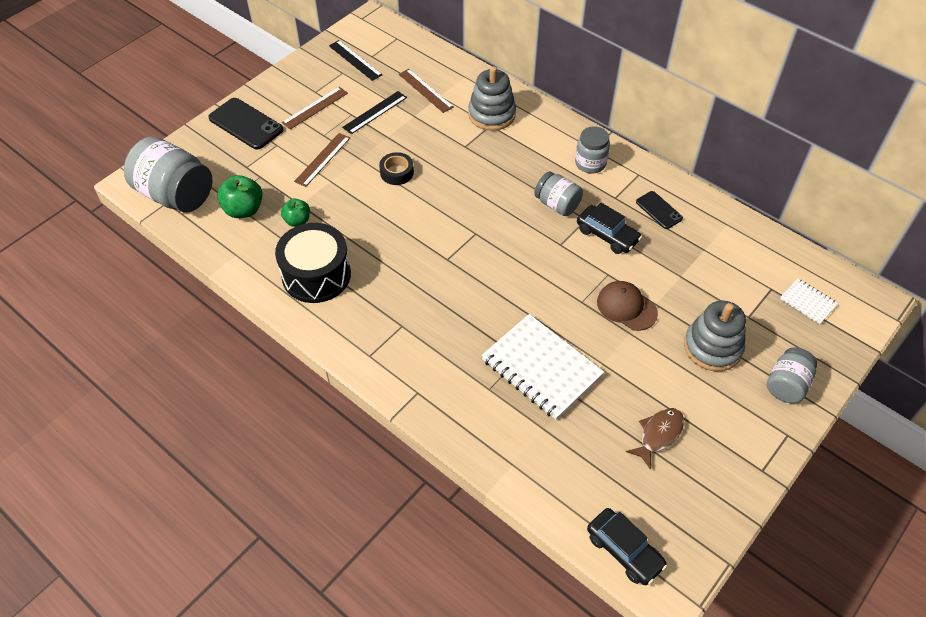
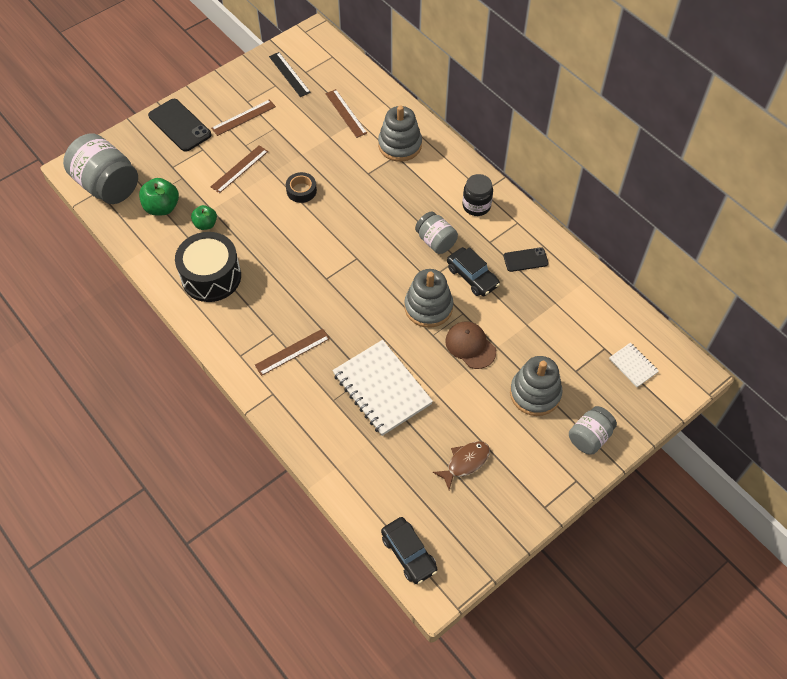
camera: 10 degrees right, 5 degrees up
(375, 112) = (295, 129): black ruler -> none
(429, 343) = (292, 352): none -> brown ruler
(568, 273) = (428, 307): none -> grey stacking toy
(590, 163) = (476, 206): grey jar -> black jar
(659, 210) = (525, 260): black phone -> black phone turned 75 degrees counterclockwise

